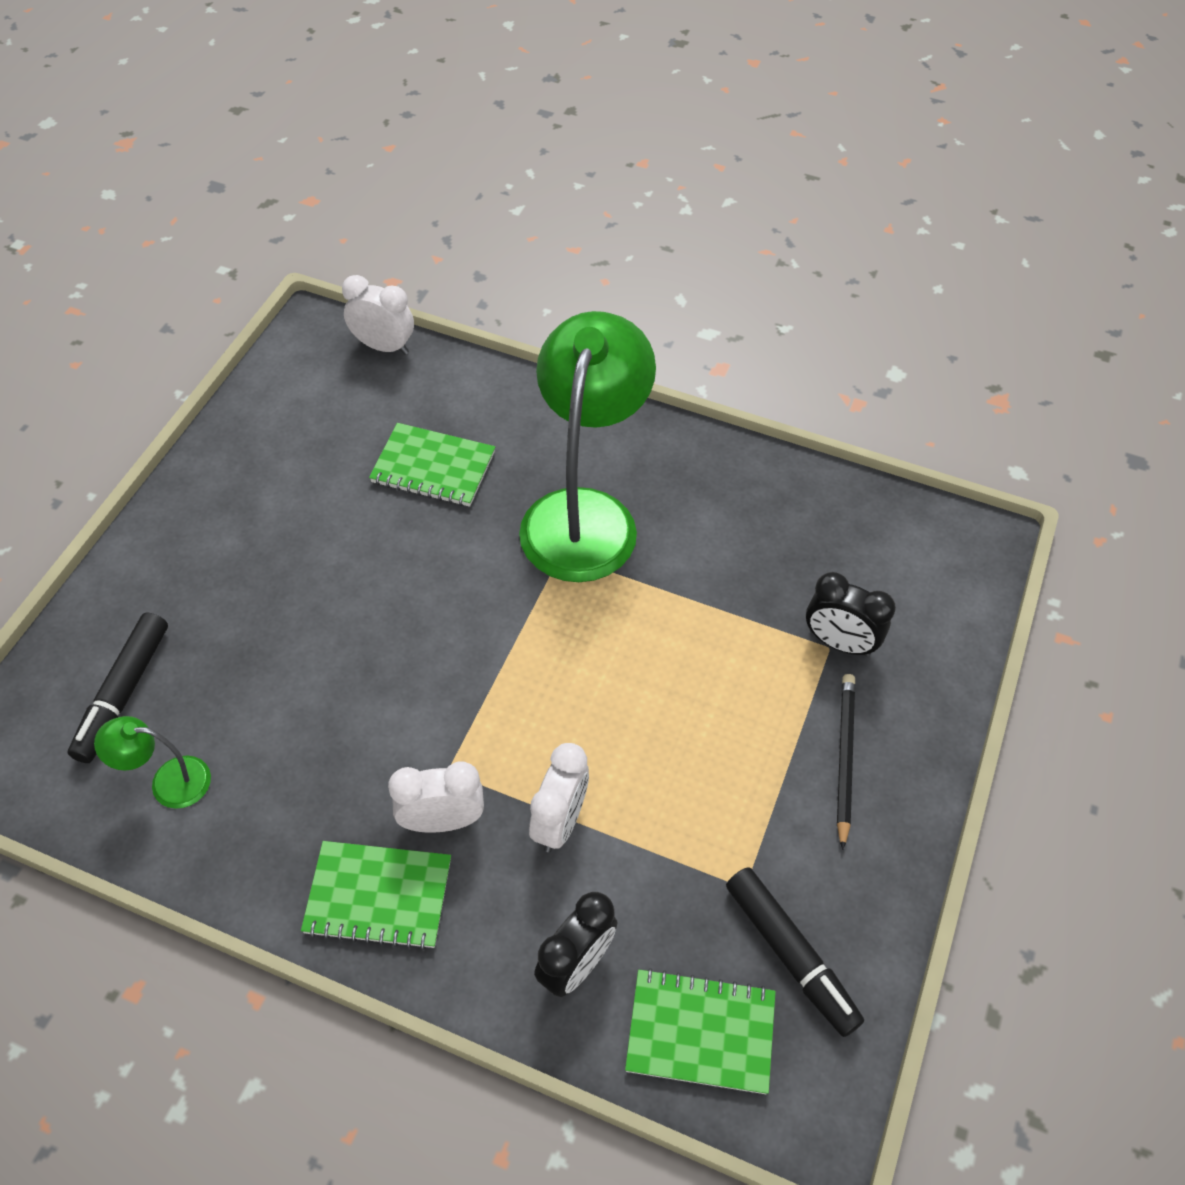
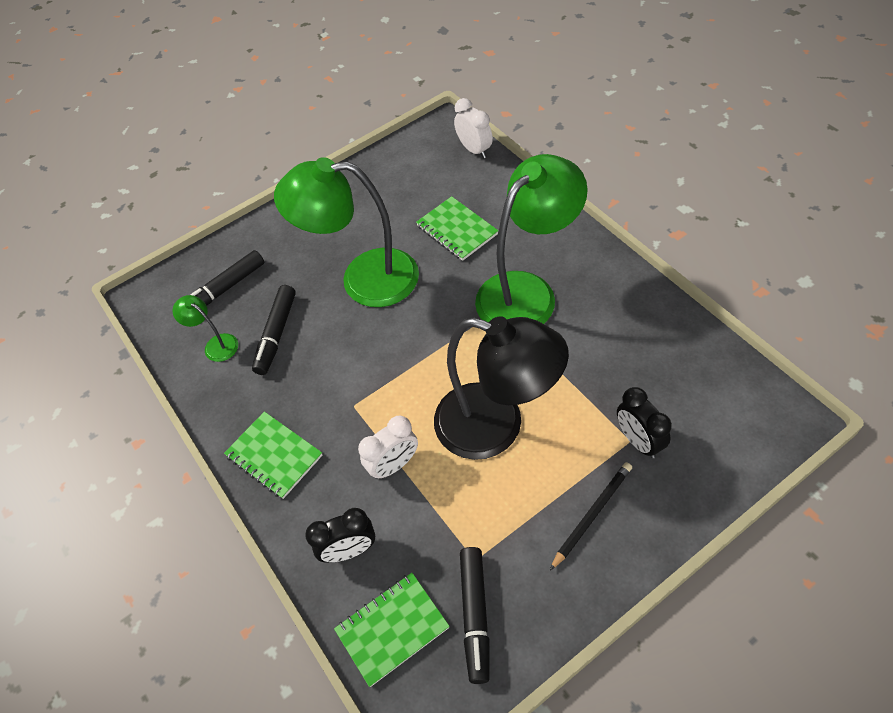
camera: 40 degrees right, 0 degrees up
(259, 723) = (276, 334): none -> black marker
(341, 588) = (363, 279): none -> green lamp
(442, 821) = (332, 432): white clock -> none
(660, 706) = (496, 426): none -> black lamp
(700, 1032) = (392, 629): green notebook -> green notebook turned 75 degrees counterclockwise

